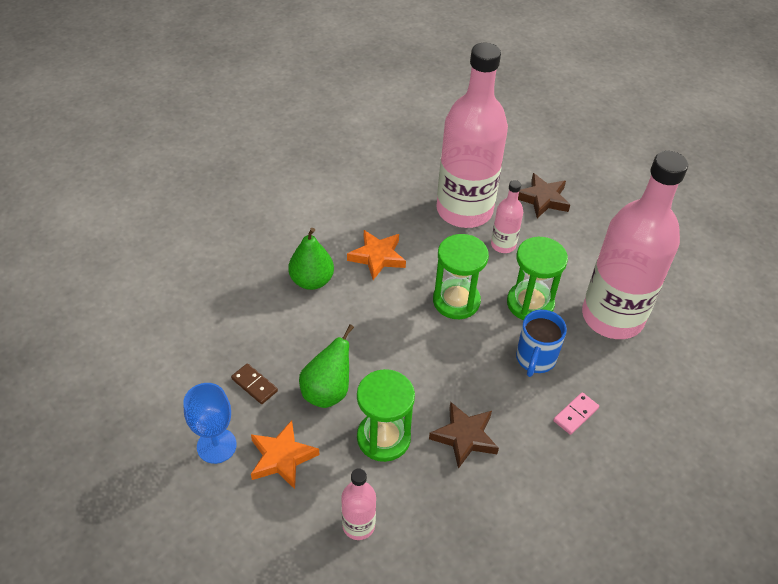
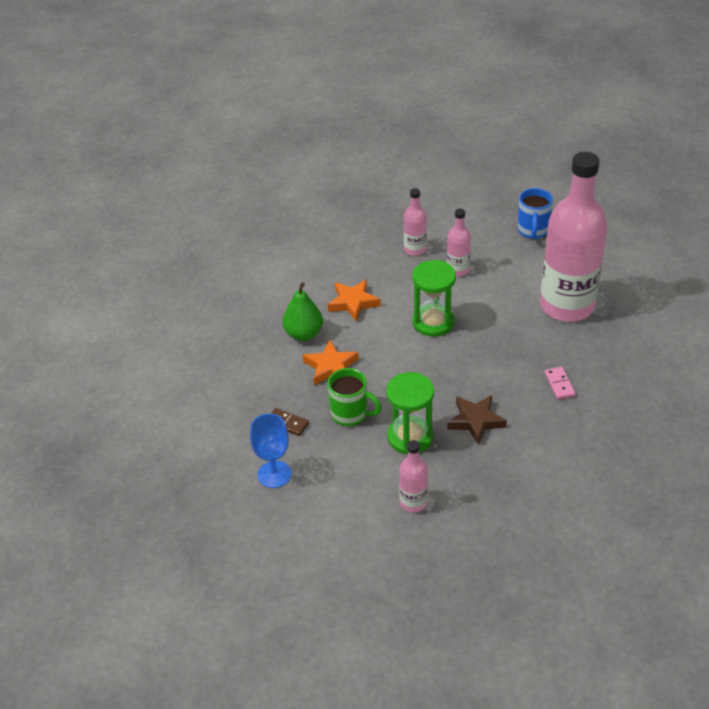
camera: 10 degrees left, 5 degrees down
(282, 457) = (332, 470): orange star -> orange star (331, 367)
(327, 391) = (350, 414): green pear -> green mug
(464, 210) = (415, 249): pink bottle -> pink bottle, size x0.43
(530, 303) = (495, 310): green hourglass -> none
(535, 359) = (513, 351): blue mug -> blue mug (533, 231)
(543, 199) = (479, 226): brown star -> none
(575, 414) = (559, 384): pink domino -> pink domino turned 45 degrees counterclockwise

